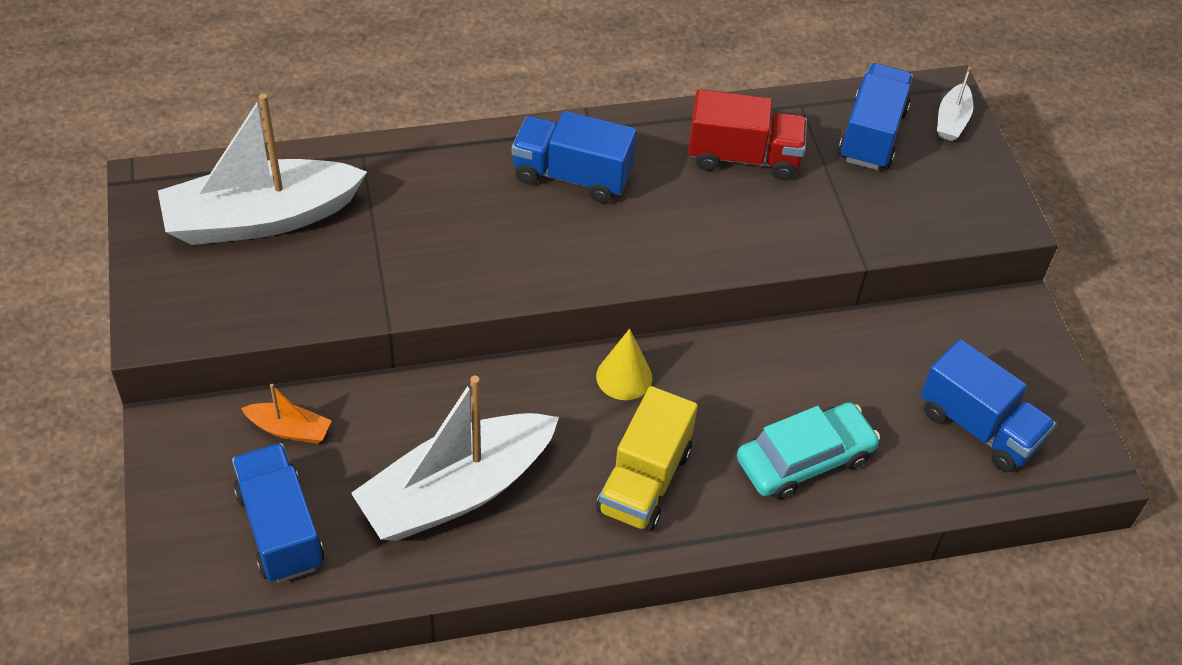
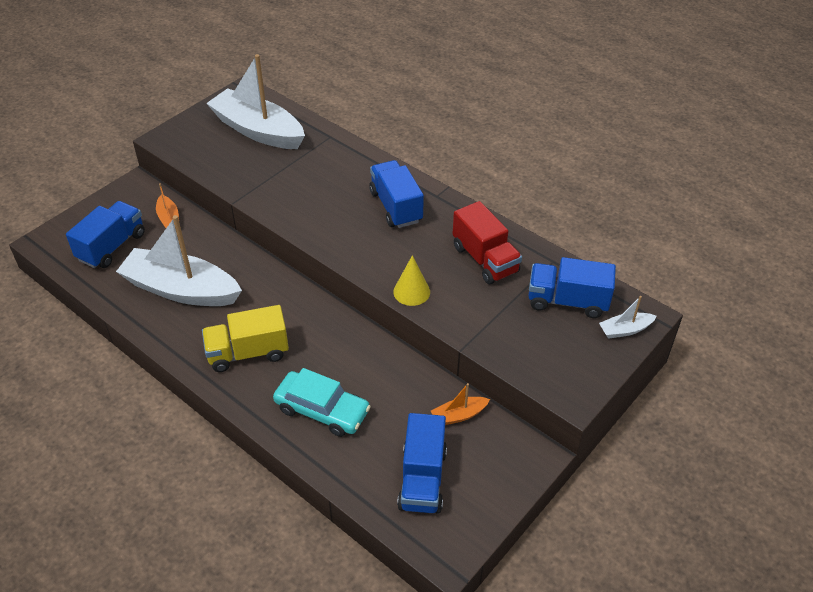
camera: 55 degrees right, 5 degrees down
(624, 377) = (308, 309): yellow cone -> yellow cone (411, 292)
(871, 135) = (567, 301): blue truck -> blue truck turned 150 degrees counterclockwise
(915, 340) = (458, 415): none -> orange boat

